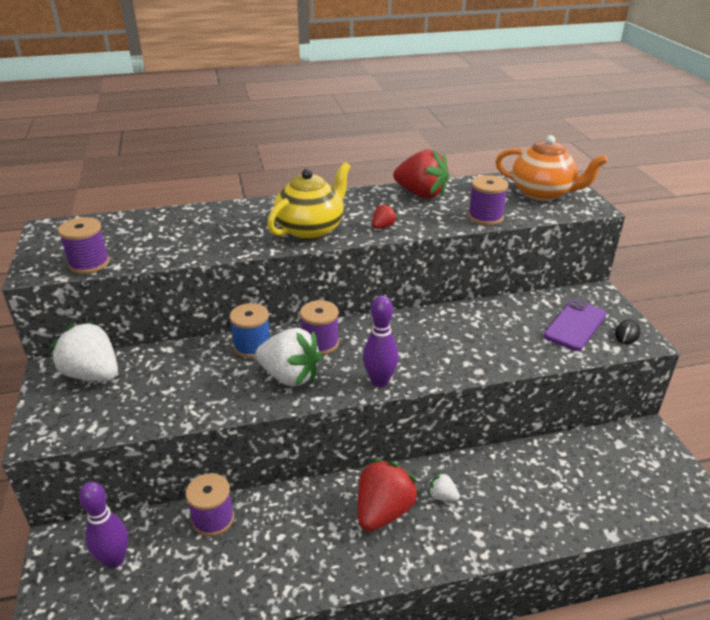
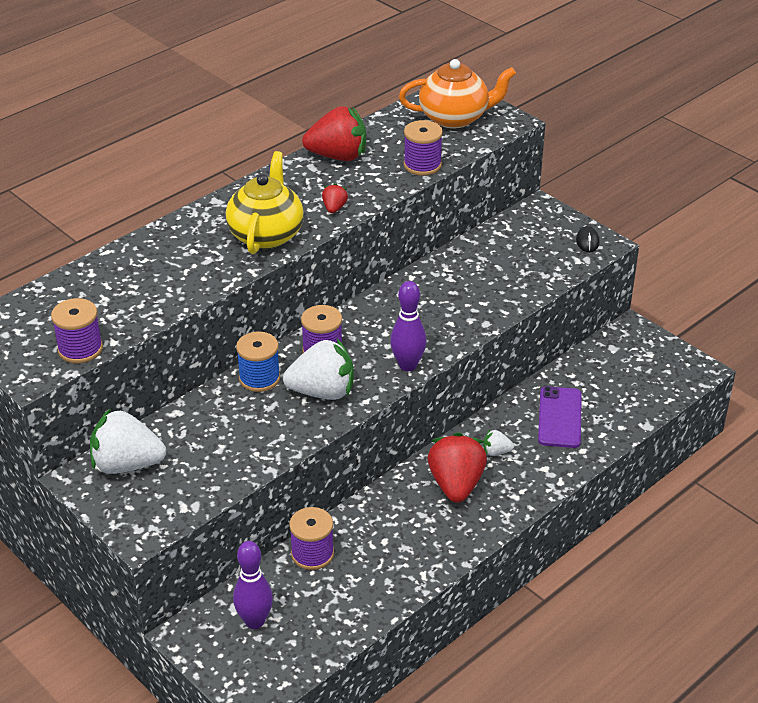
camera: 30 degrees left, 5 degrees up
(575, 325) = (539, 248): purple phone -> purple phone (560, 417)

